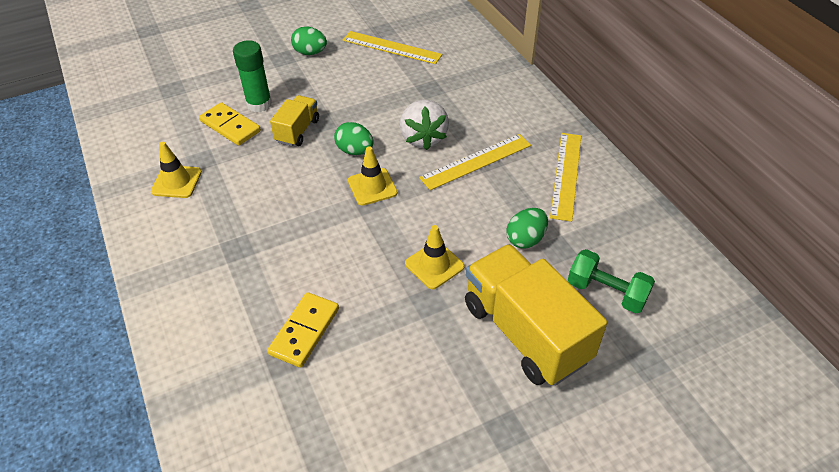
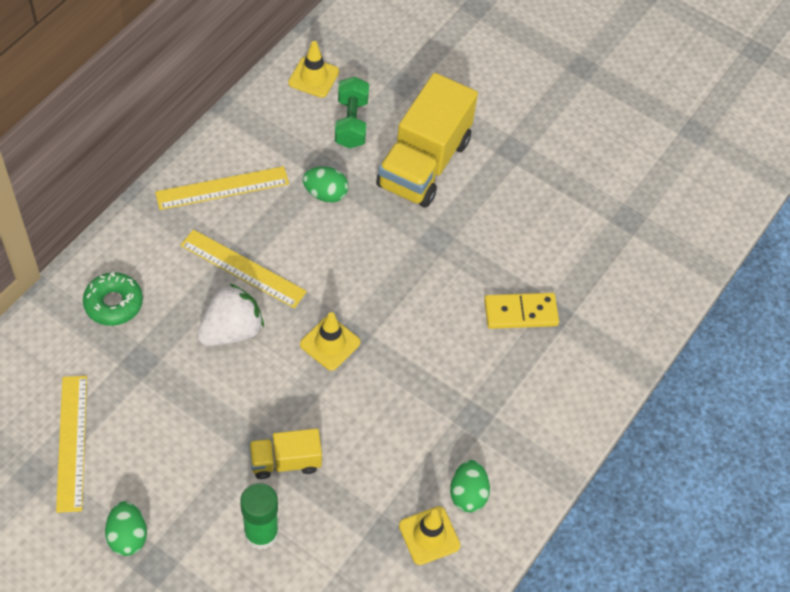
camera: 125 degrees left, 10 degrees up
(230, 126) = (316, 540): yellow domino -> none
(355, 151) = (286, 386): green egg -> green egg (468, 494)
(434, 265) = (396, 250): yellow traffic cone -> yellow traffic cone (313, 77)
(486, 89) = (113, 303): none -> green donut

